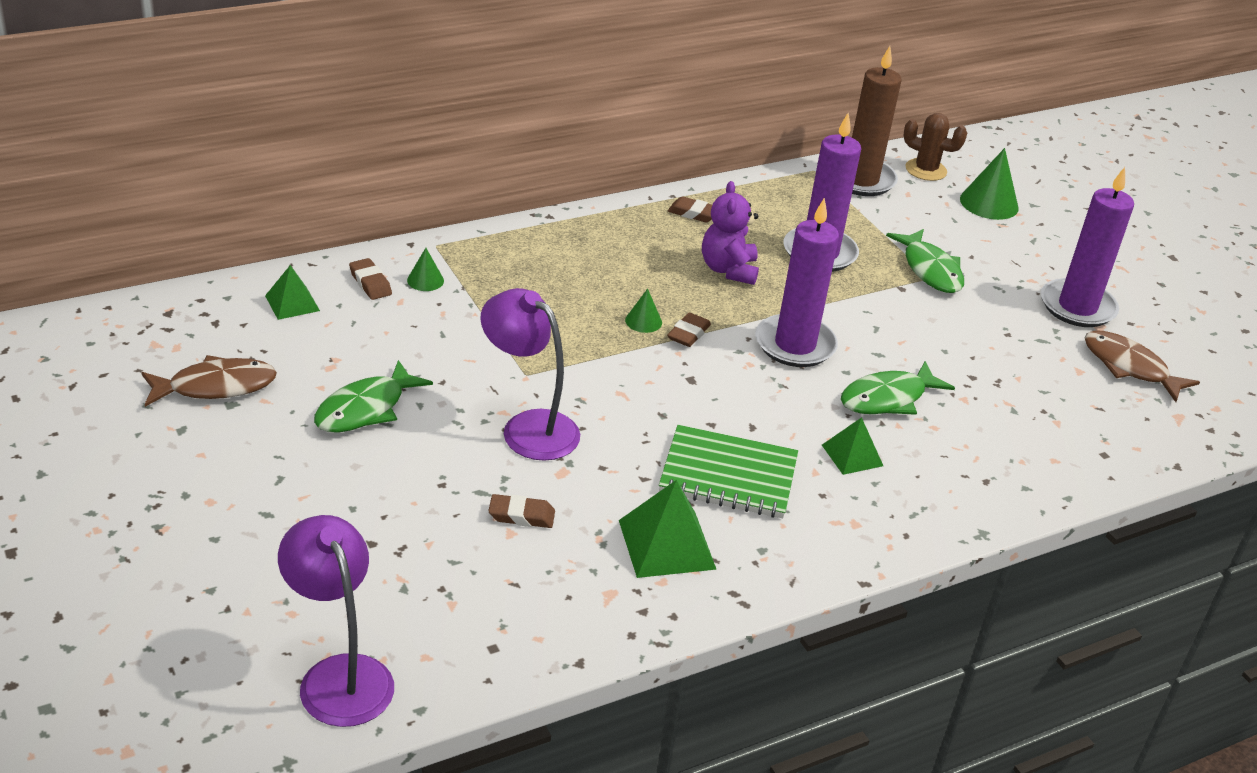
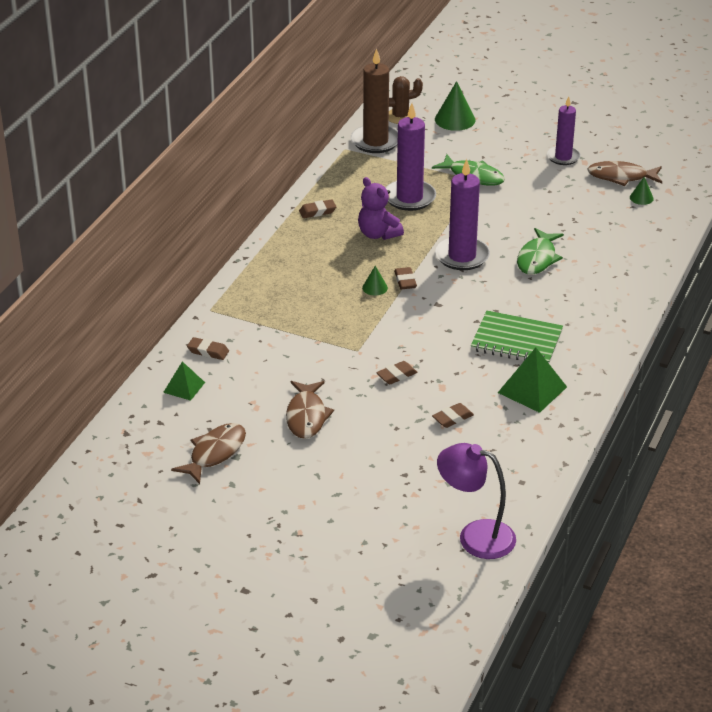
camera: 35 degrees left, 0 degrees up
(365, 409) = (306, 416): green fish -> brown fish
(425, 280) = (234, 332): green cone -> green cone (641, 198)
(528, 427) = (396, 375): purple lamp -> brown eraser
(728, 476) = (516, 341): green notebook -> green notebook turned 45 degrees clockwise
(852, 455) = (556, 297): green pyramid -> none
(1077, 307) = (563, 157): purple candle -> purple candle, size x0.66

